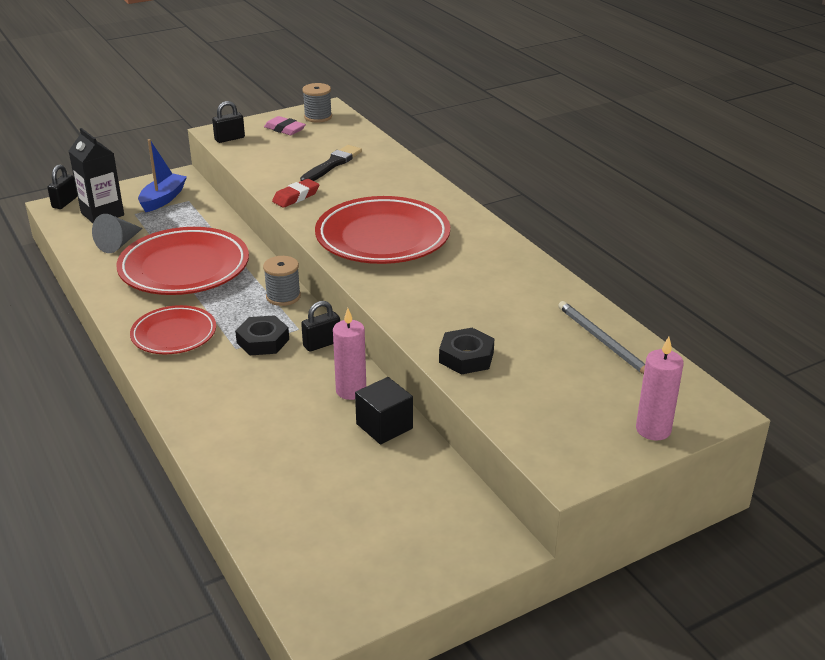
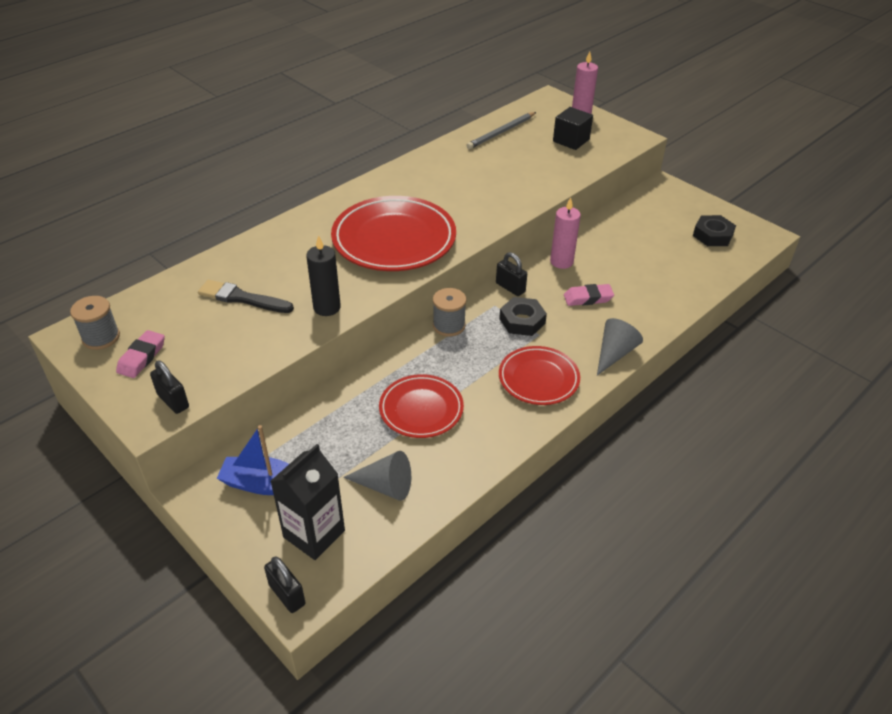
camera: 105 degrees left, 10 degrees up
(65, 202) = (287, 594): black padlock -> black padlock turned 45 degrees clockwise
(173, 391) = (614, 353): none -> grey cone
(184, 268) = (421, 409): red plate -> red plate, size x0.59
(273, 395) = (588, 298): none -> pink eraser
(296, 197) = (327, 307): red eraser -> black candle
(384, 426) = (591, 240): black cube -> black cube (571, 140)
(466, 357) = (548, 179): black nut -> black nut (712, 235)

